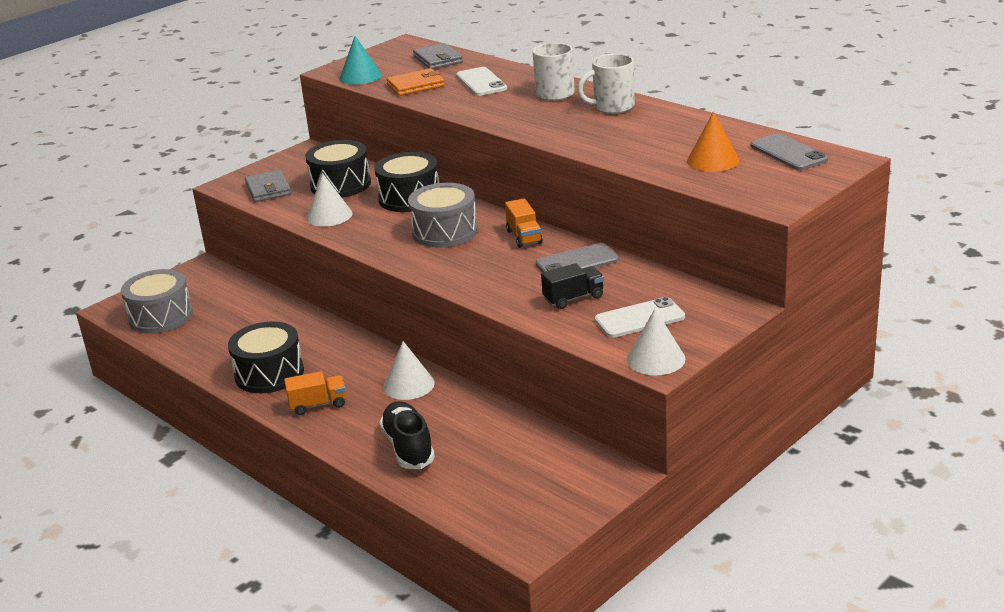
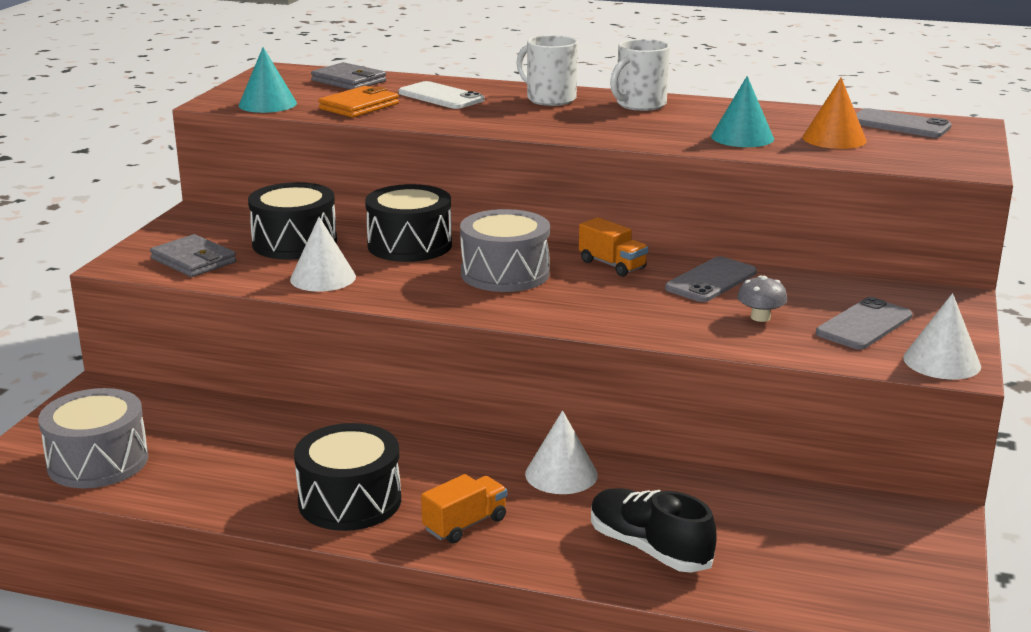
camera: 30 degrees left, 5 degrees down
(573, 298) = (760, 317): black truck -> grey mushroom
(639, 318) = (864, 325): white phone -> grey phone
(644, 149) = (742, 137): none -> turquoise cone

